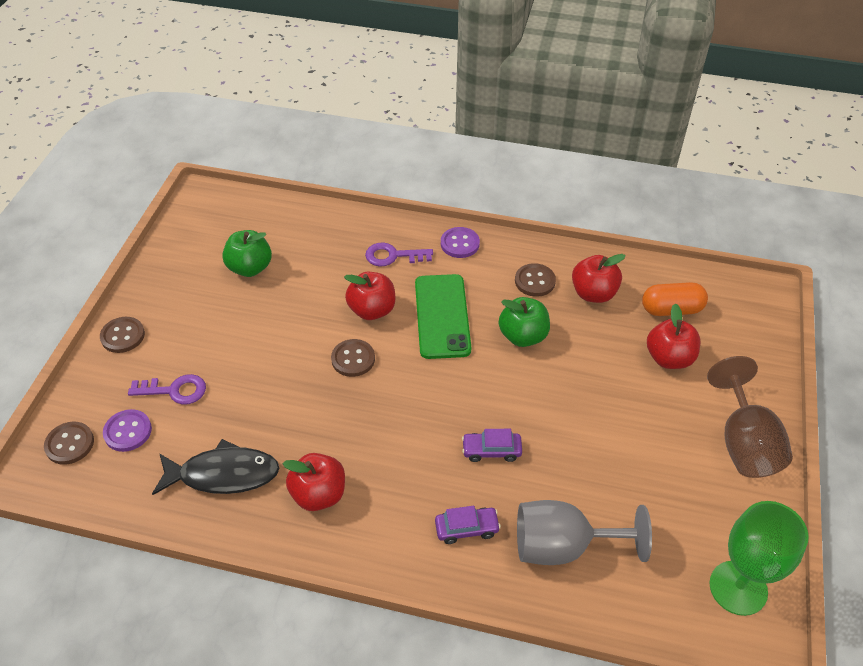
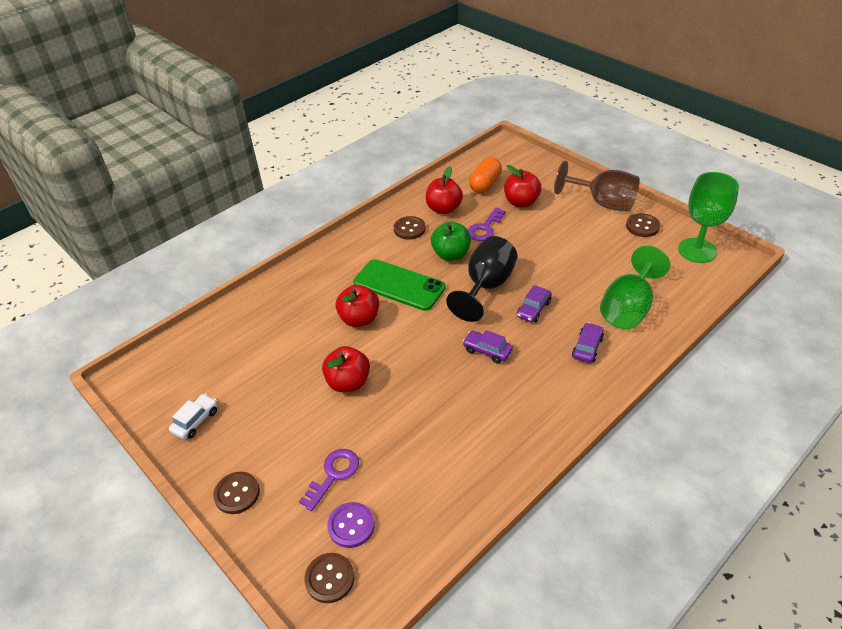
camera: 55 degrees left, 5 degrees down
(181, 266) = (196, 421): none -> white car
(223, 474) = (447, 470): black fish -> none
(250, 268) = (245, 375): green apple -> none
(319, 494) = (507, 416): red apple -> red apple (348, 382)
(353, 359) = (397, 348): brown button -> brown button (642, 226)
(393, 256) = (318, 287): purple key -> purple key (485, 228)
(399, 436) = (487, 351): none -> purple car
(460, 244) = (341, 249): purple button -> none
(496, 391) = (486, 286): none -> black goblet
(563, 546) = (628, 308): grey goblet -> green goblet

